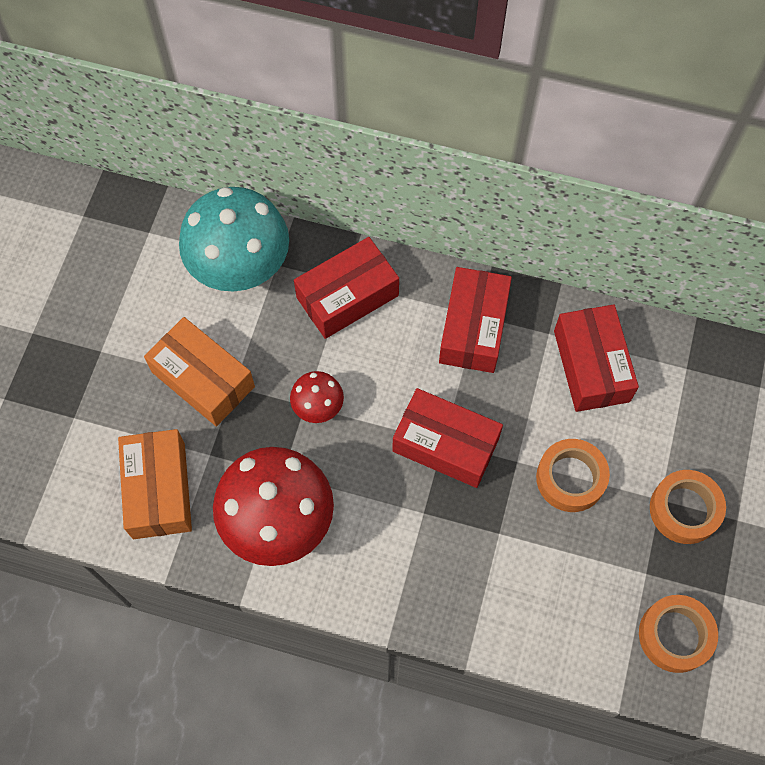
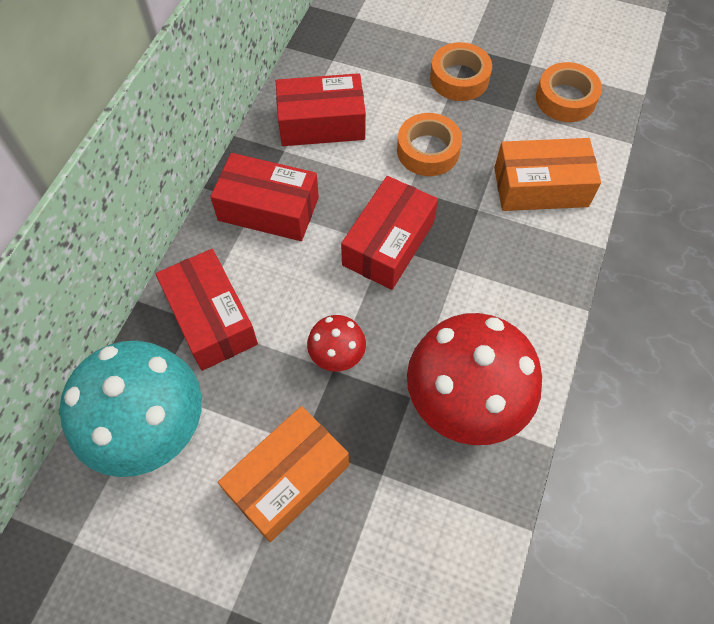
camera: 85 degrees left, 5 degrees down
(159, 490) = (422, 535): orange box -> orange box (540, 187)

